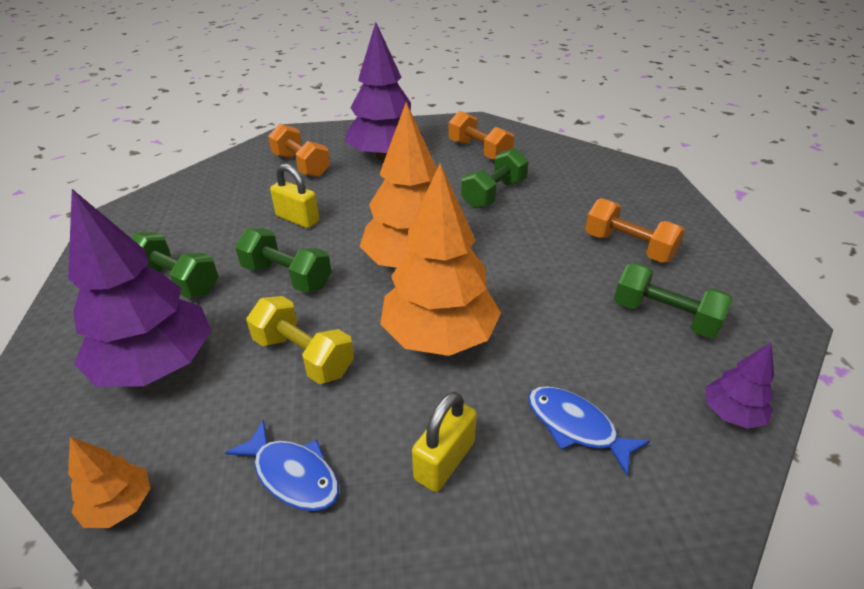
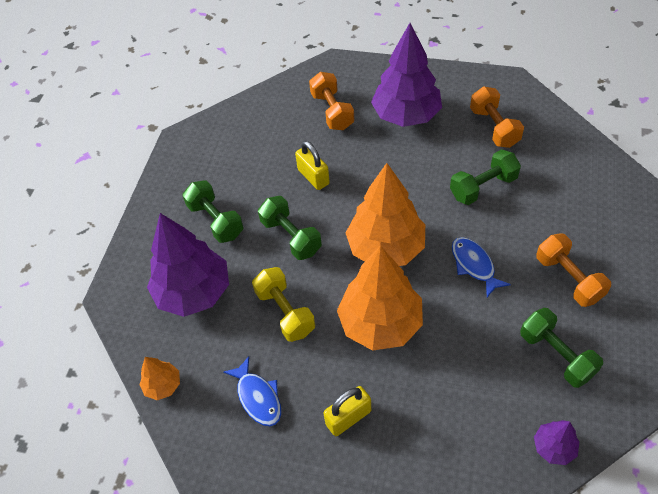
camera: 25 degrees right, 15 degrees up
(576, 427) = (441, 422): blue fish -> blue fish (474, 265)

